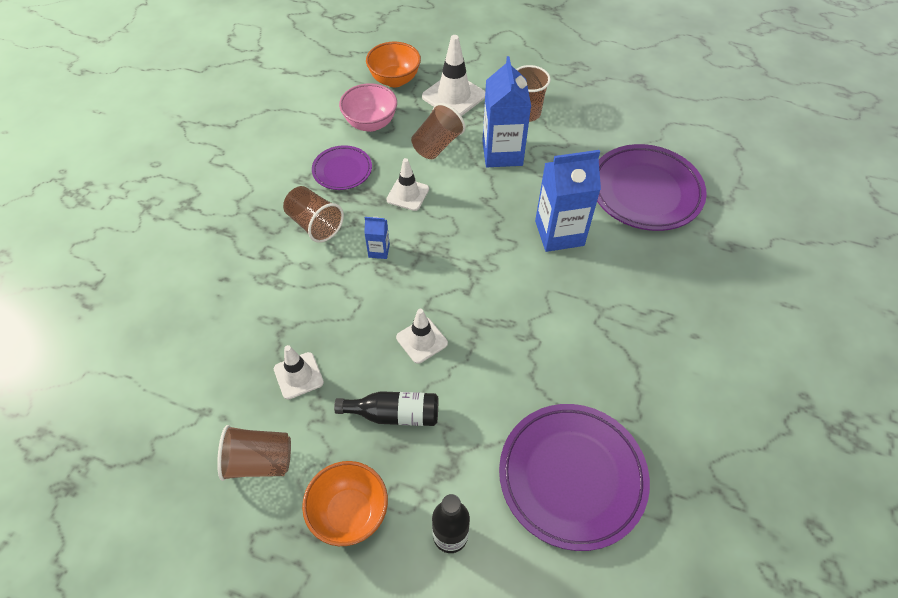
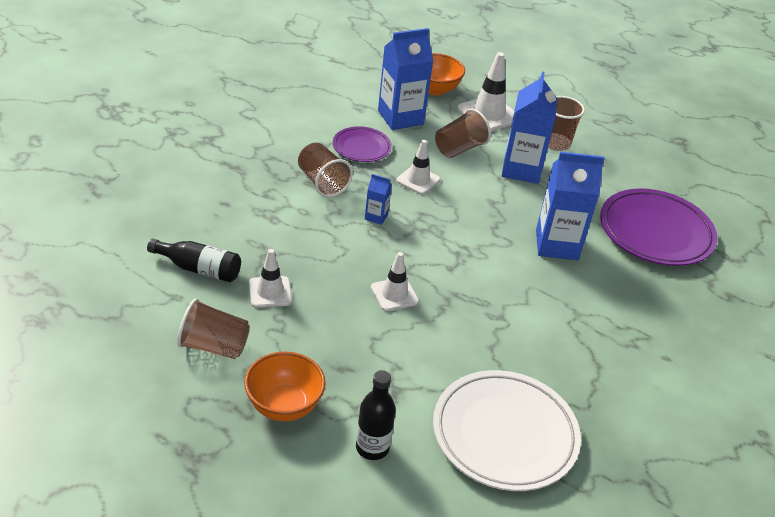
camera: 10 degrees right, 15 degrees down
(370, 123) = (400, 118): pink bowl -> blue carton
(394, 414) = (350, 343): black bottle -> black bottle (199, 269)
(572, 477) = (504, 435): purple plate -> white plate

